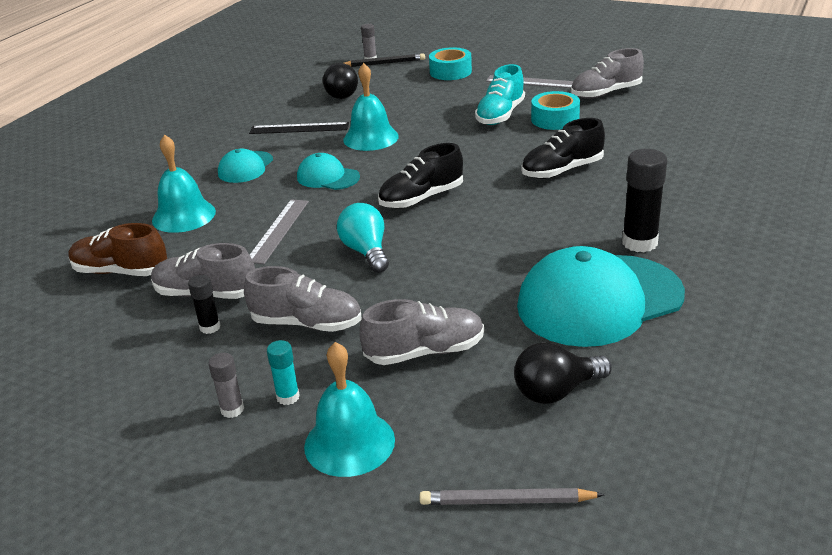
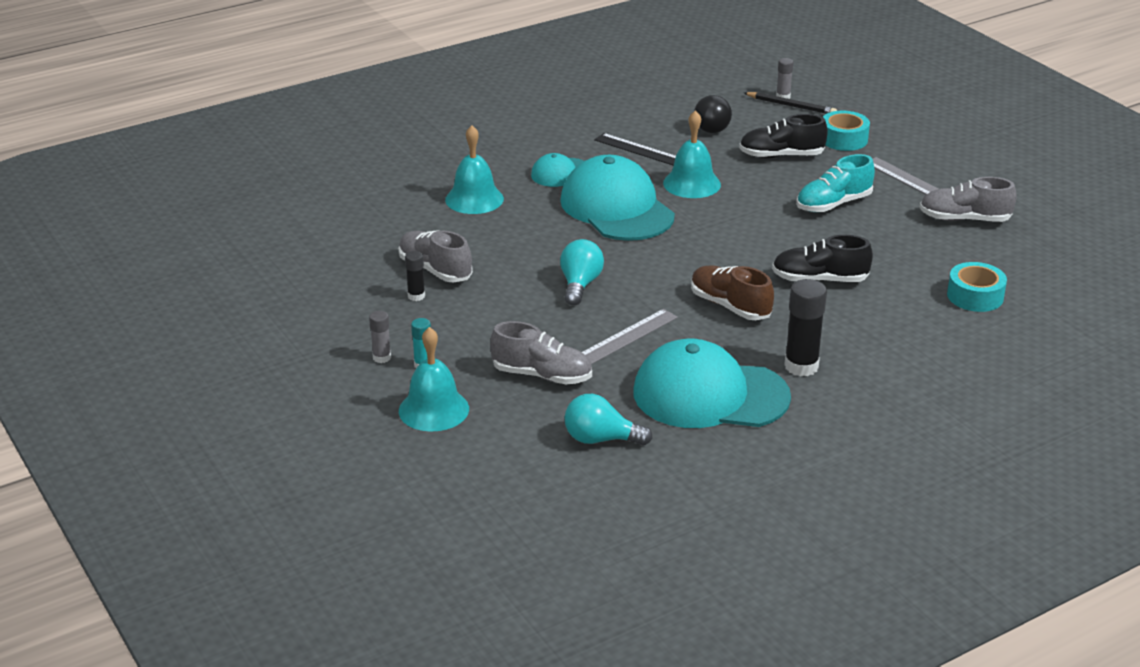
camera: 30 degrees right, 0 degrees up
(121, 271) = (392, 228): brown shoe -> brown shoe (730, 306)
(278, 230) = (532, 240): grey ruler -> grey ruler (628, 336)
(307, 323) = (483, 321): grey shoe -> none
(328, 177) = (616, 208): turquoise cap -> turquoise cap, size x2.03
(421, 198) = (671, 257): black shoe -> black shoe (781, 156)
(506, 501) = (492, 484): grey pencil -> none
(555, 119) = (878, 228): turquoise tape -> turquoise tape (975, 296)
(556, 391) = (601, 439): black light bulb -> turquoise light bulb

